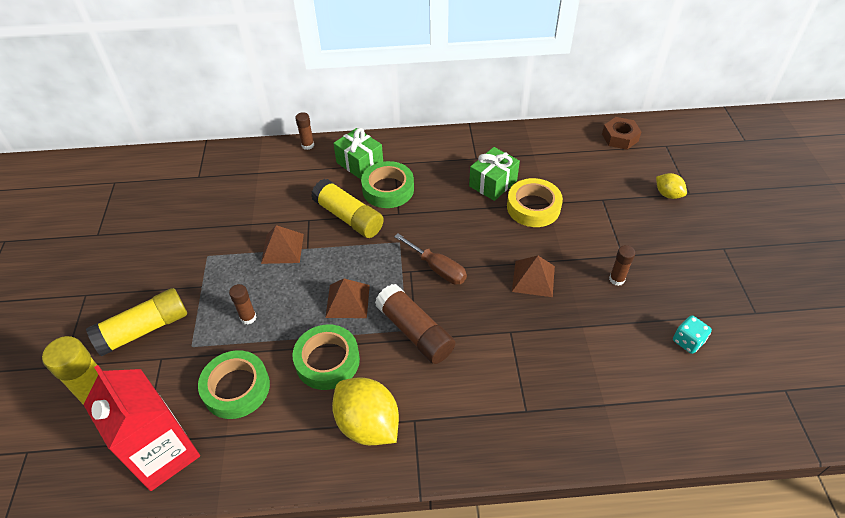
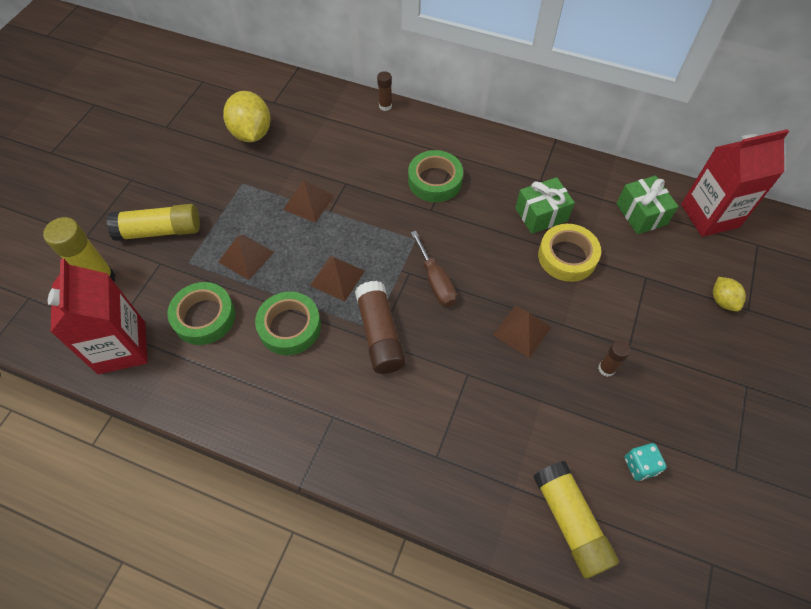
camera: 25 degrees right, 10 degrees up
(248, 317) = (246, 257): brown glue stick -> brown pyramid
(348, 217) = (382, 195): yellow glue stick -> yellow glue stick (570, 522)
(359, 163) = (423, 143): green gift -> green gift (641, 214)
(368, 424) = (292, 401): yellow lemon -> yellow lemon (251, 133)
(620, 137) = (709, 215): brown nut -> red carton

